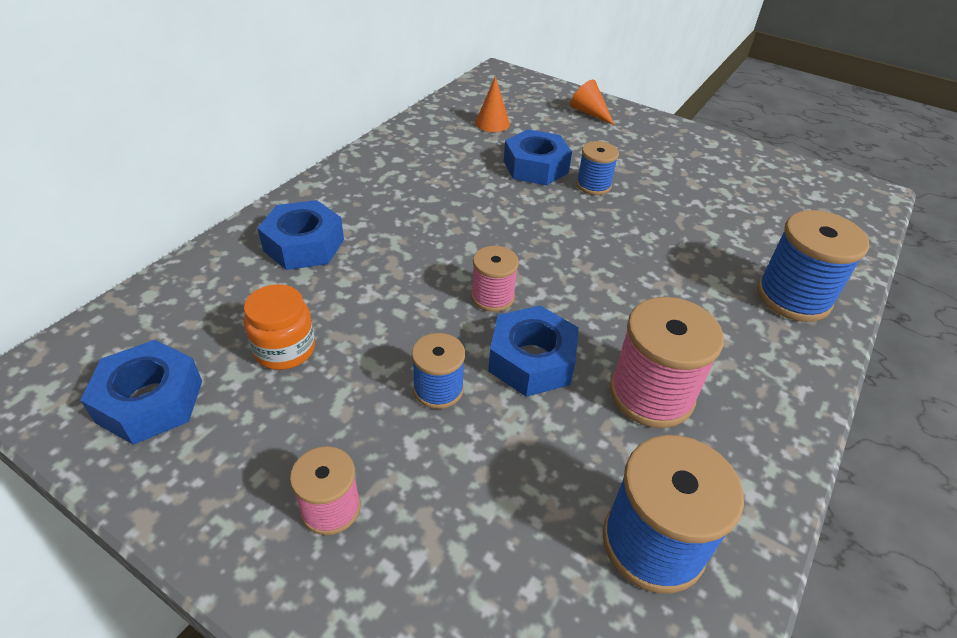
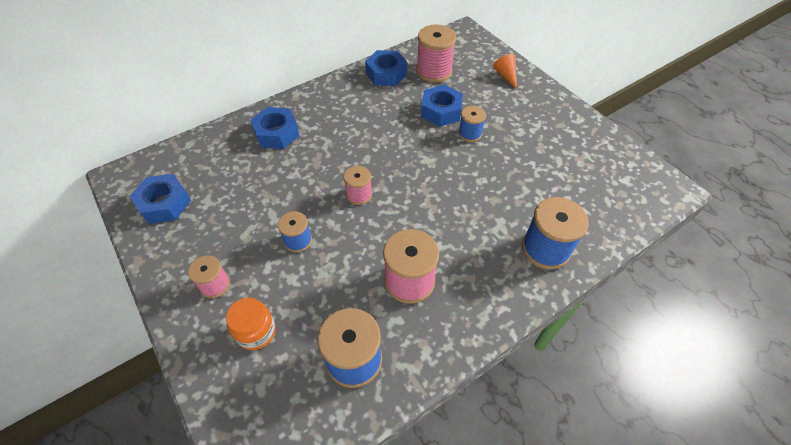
camera: 25 degrees right, 10 degrees up
(285, 349) = (236, 194): orange jar -> orange jar (256, 331)
(492, 123) = (434, 71): orange cone -> pink spool
(531, 360) = (356, 240): blue nut -> blue nut (386, 74)

